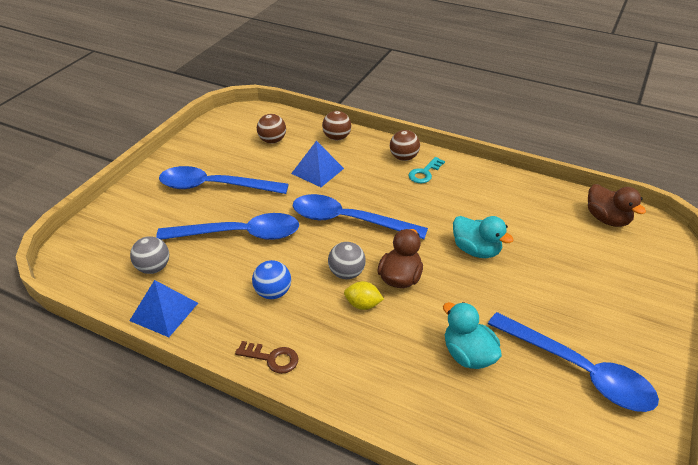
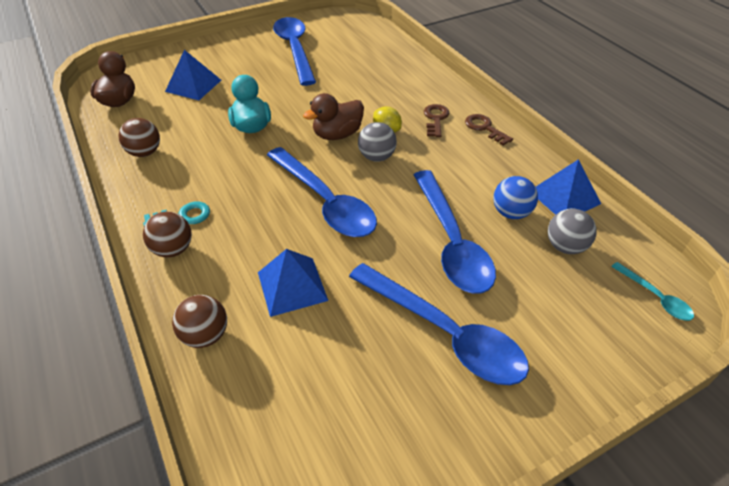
camera: 145 degrees left, 5 degrees up
(82, 260) = (655, 297): none -> turquoise spoon
(239, 234) = (451, 242): blue spoon -> blue spoon turned 135 degrees counterclockwise
(272, 140) = (299, 388): brown ball -> brown ball (145, 152)
(273, 292) = (454, 170): blue ball -> blue ball (511, 213)
(329, 345) = (435, 119): none -> brown key
(468, 355) = (348, 78): turquoise duck -> none
(585, 264) = (193, 85): none -> blue pyramid

